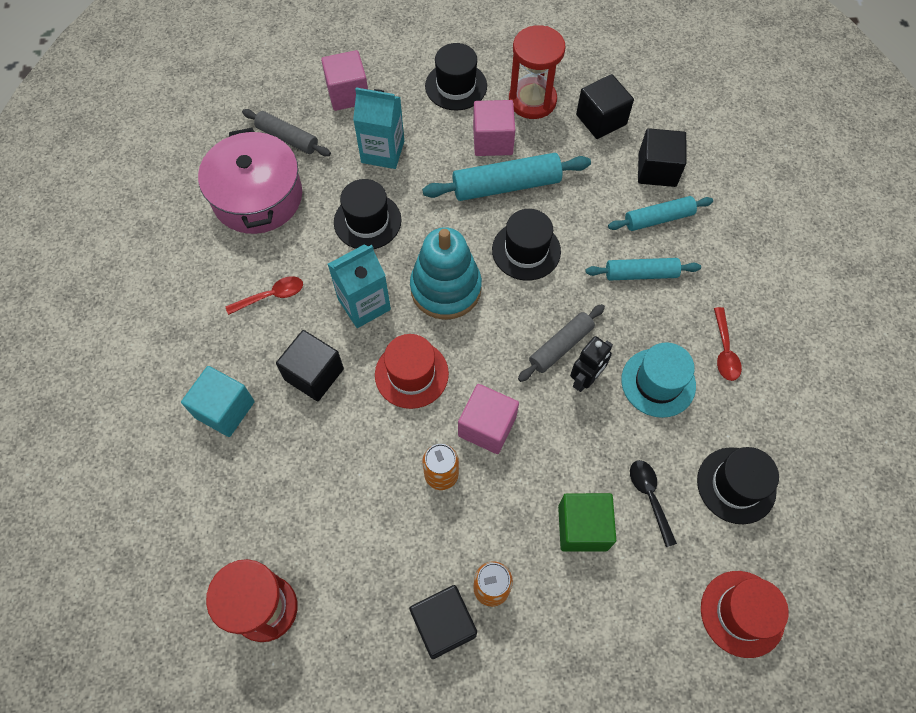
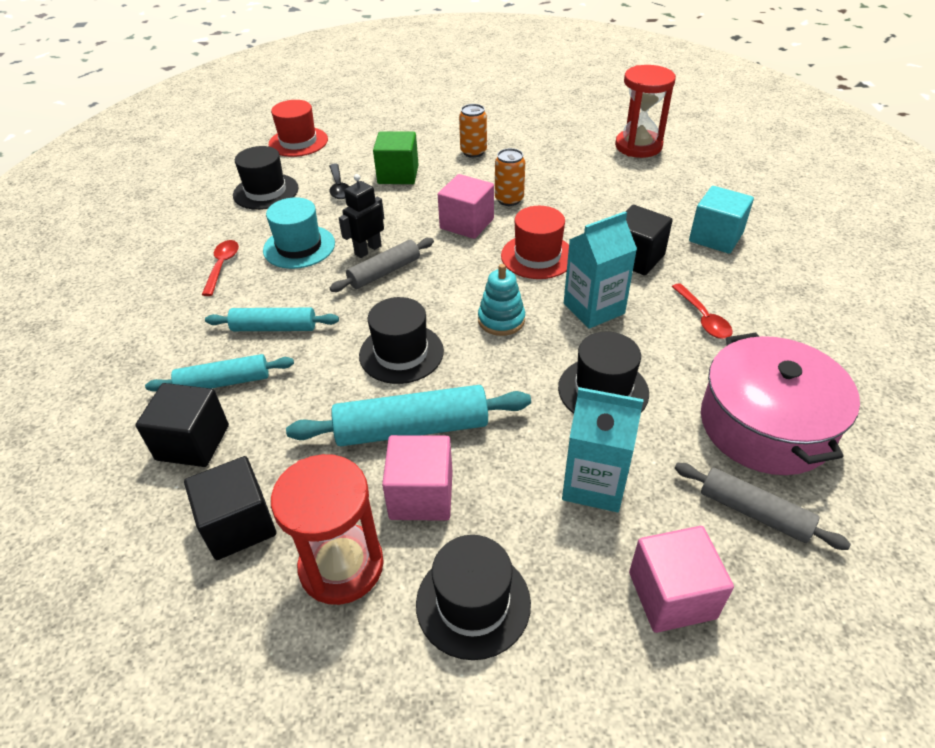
camera: 175 degrees left, 20 degrees down
(271, 296) = (703, 318): red spoon -> red spoon turned 90 degrees counterclockwise
(443, 625) = (508, 140): black cube -> none
(445, 288) = (501, 320): turquoise stacking toy -> turquoise stacking toy, size x0.58

